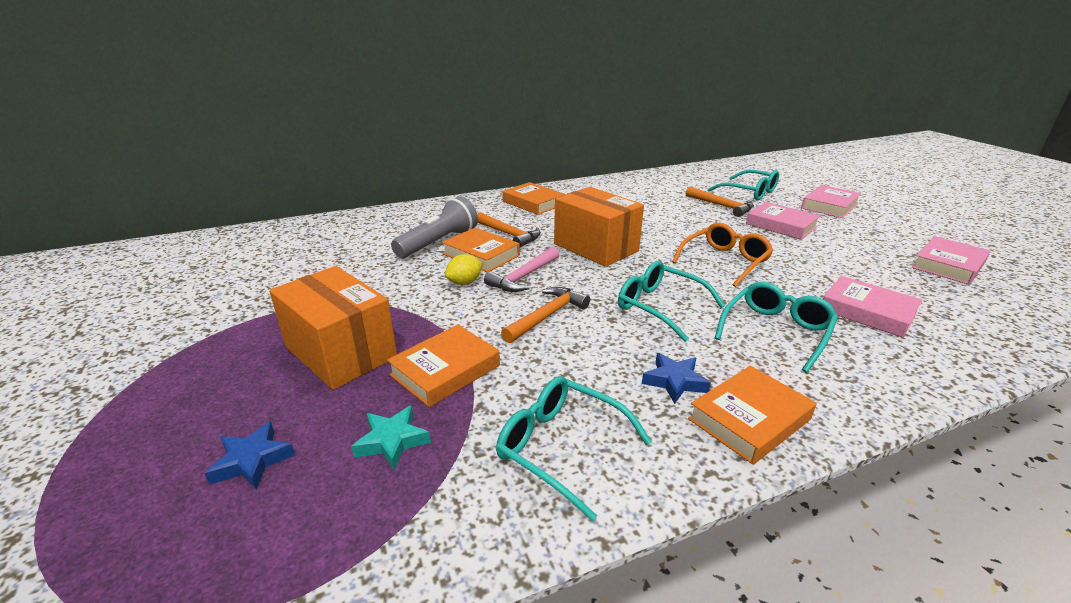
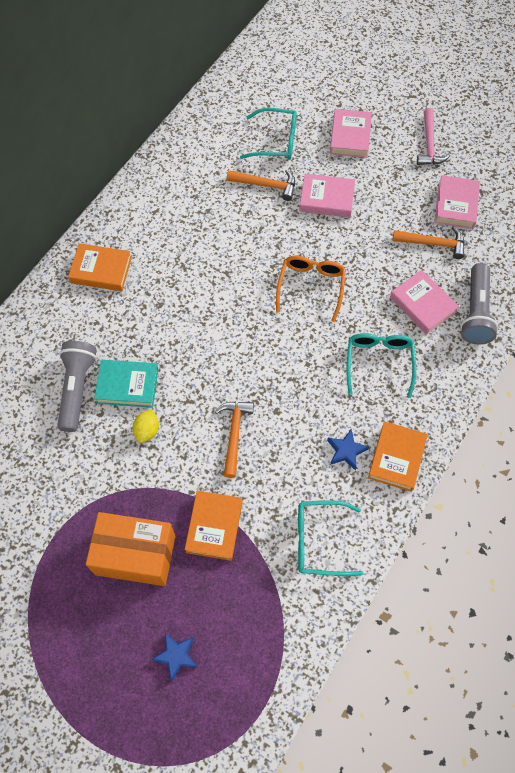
camera: 35 degrees left, 35 degrees up
(392, 441) = (234, 595): turquoise star -> none
(481, 255) = (127, 386): orange book -> turquoise book
(509, 234) = (124, 340): orange hammer -> orange hammer (433, 243)
(524, 277) = (184, 396): pink hammer -> pink hammer (429, 144)
(595, 247) = (207, 321): orange box -> none
(659, 306) = (298, 377): turquoise glasses -> none
(867, 311) = (422, 304): pink book -> pink book turned 45 degrees clockwise
(953, 341) = (476, 312): none -> grey flashlight

